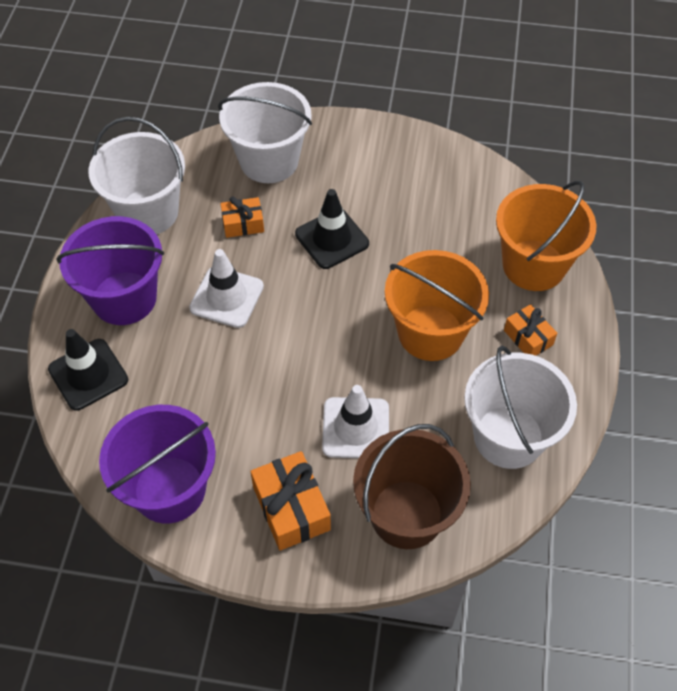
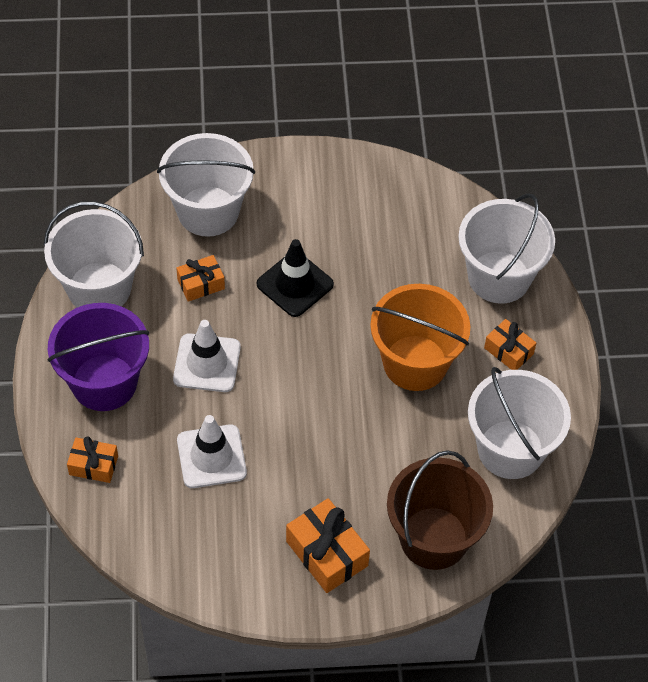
camera: 15 degrees left, 0 degrees up
(88, 374) = (93, 465): black traffic cone -> orange gift
(169, 489) = (208, 558): purple bucket -> none
(355, 428) = (367, 468): white traffic cone -> white traffic cone (211, 456)
(533, 265) = (499, 277): orange bucket -> white bucket

